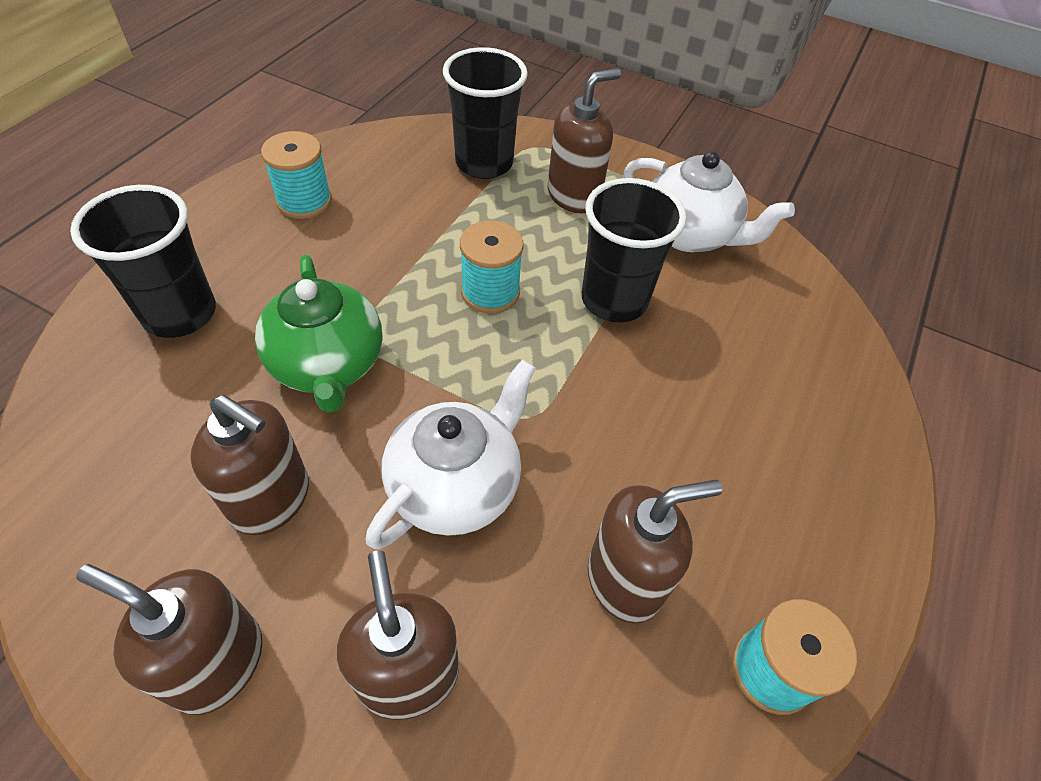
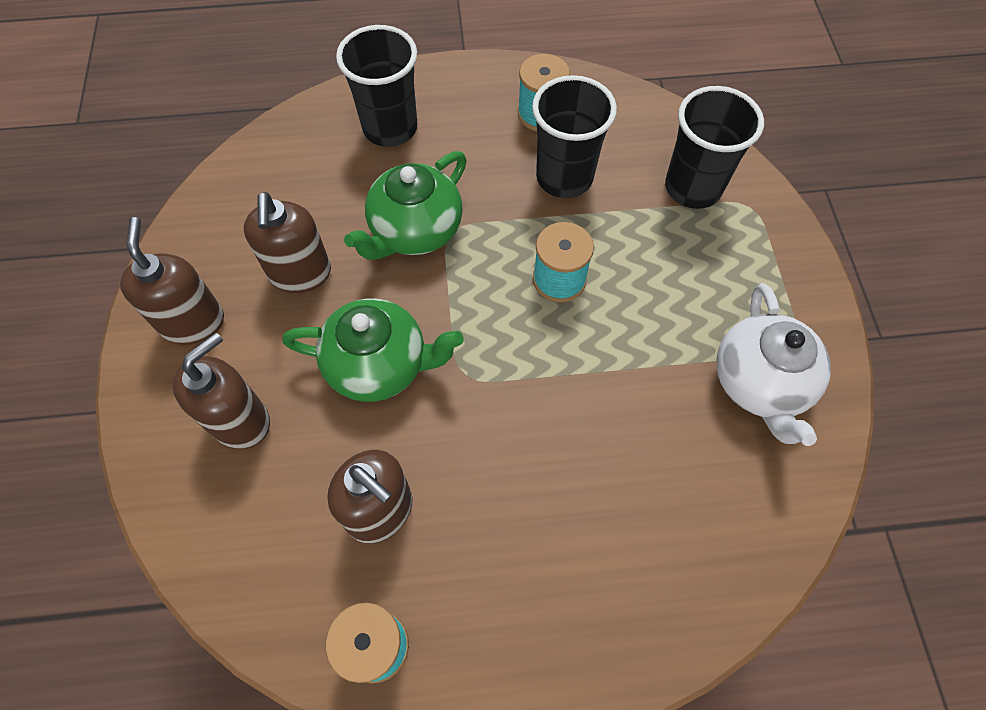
camera: 60 degrees right, 10 degrees up
(456, 486) = (379, 365): white teapot -> green teapot
(574, 196) = (719, 271): brown soap dispenser -> none
(614, 300) = (627, 367): black cup -> black cup (564, 178)

